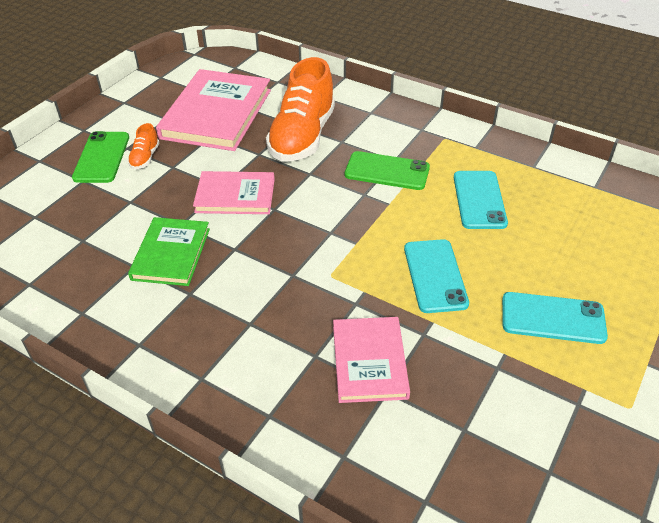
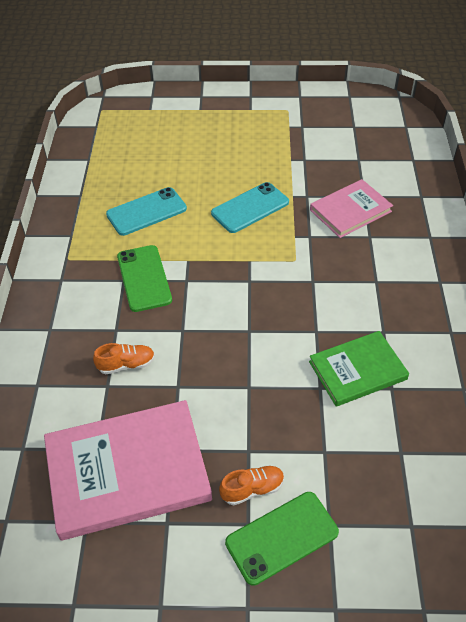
camera: 120 degrees left, 5 degrees up
(235, 195) = (253, 369): pink book -> none
(302, 137) = (126, 364): orange shoe -> orange shoe, size x0.42
(553, 318) = (245, 148): turquoise phone -> none

